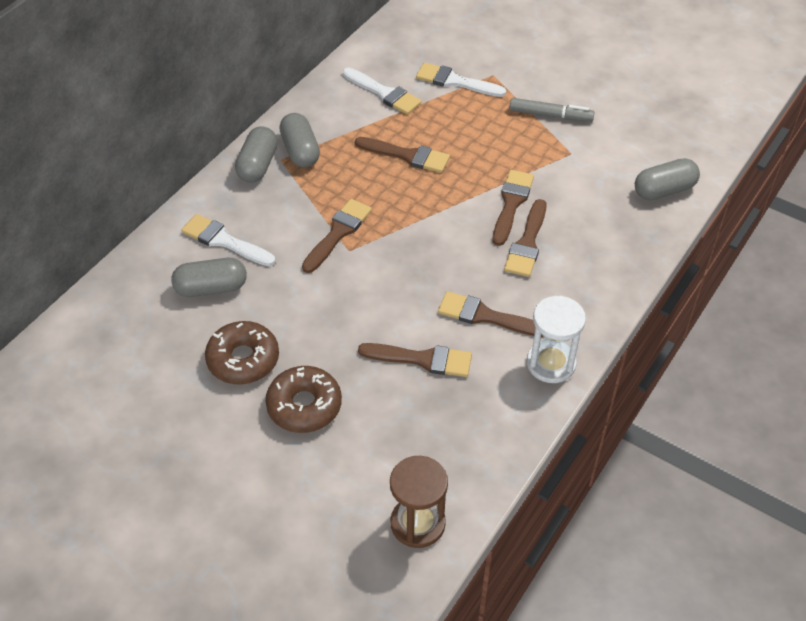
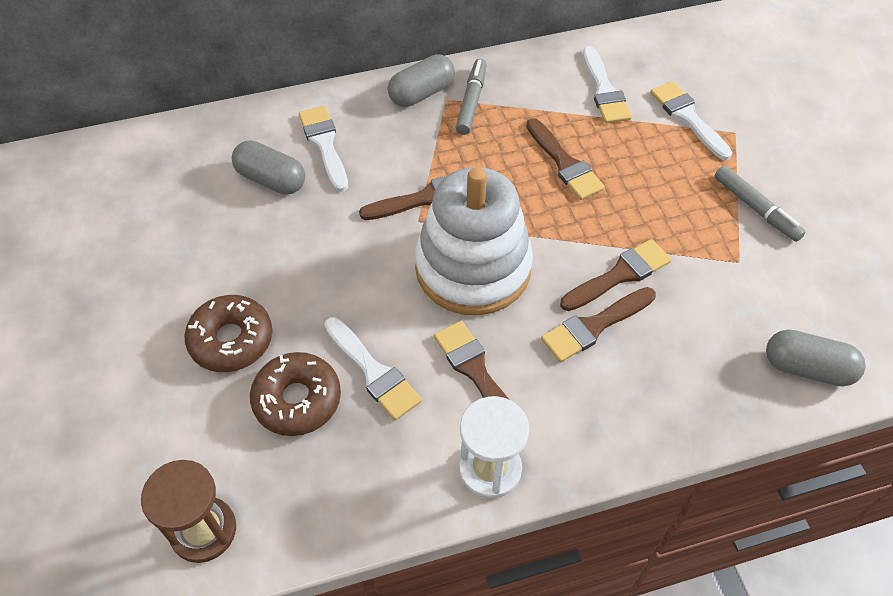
camera: 40 degrees right, 5 degrees up
(243, 359) = (229, 261): brown donut -> brown donut (297, 400)
(300, 151) = (471, 102): grey capsule -> grey marker
(417, 256) = (473, 268): none -> white stacking toy
(422, 359) = (373, 372): brown brush -> white brush

